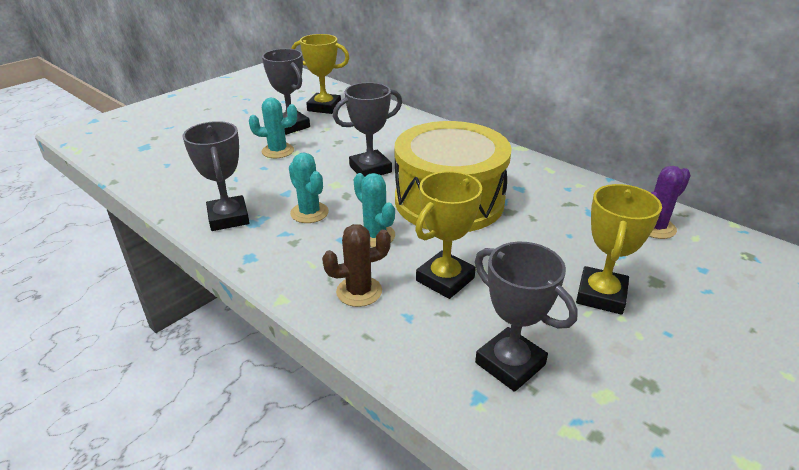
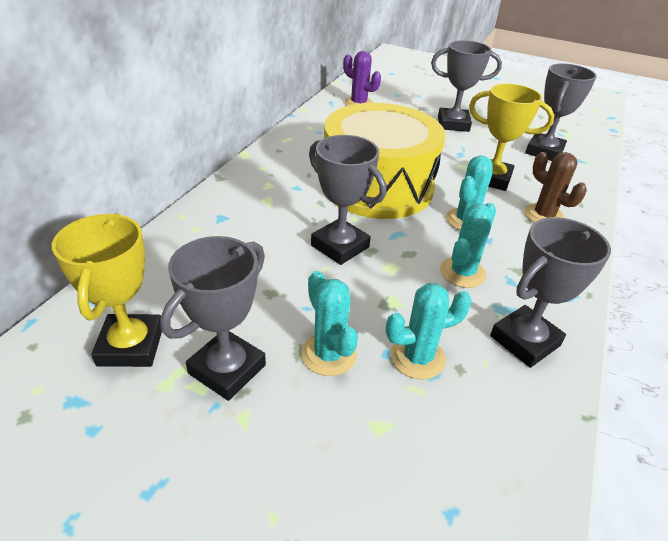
camera: 110 degrees left, 5 degrees up
(252, 176) = (417, 358): none -> turquoise cactus
(601, 295) = (453, 124): yellow trophy -> grey trophy

